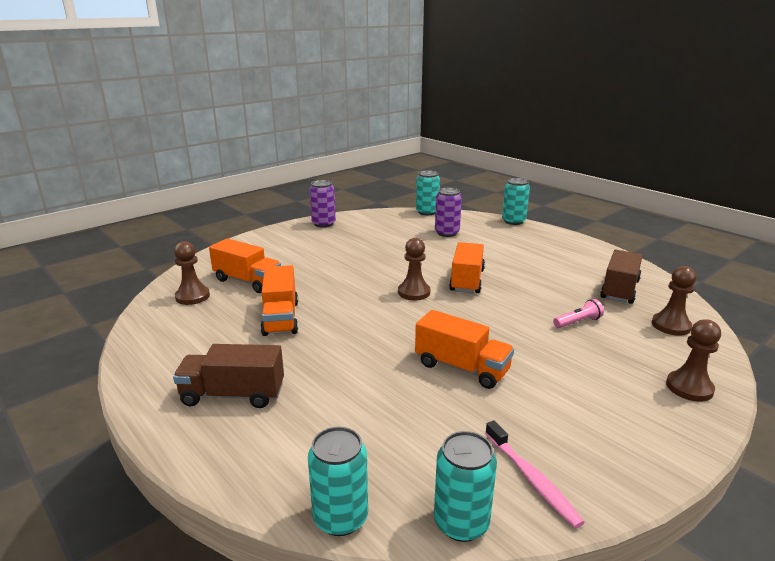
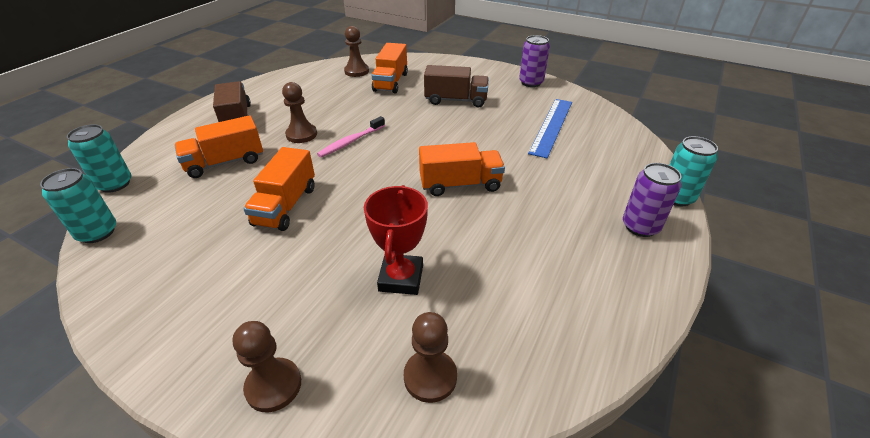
camera: 70 degrees right, 15 degrees up
(281, 318) = (339, 109): orange truck -> orange truck (225, 162)
(403, 233) = (551, 126): none -> blue ruler
(414, 292) = (414, 157): brown pawn -> brown pawn (301, 134)
(427, 212) = (629, 129): turquoise can -> none
(447, 233) = (579, 152): purple can -> purple can (640, 226)
(531, 479) = (134, 262): pink toothbrush -> pink toothbrush (351, 141)
(578, 322) = (401, 278): pink flashlight -> red trophy
(619, 290) = (516, 318): brown truck -> brown truck (456, 100)

